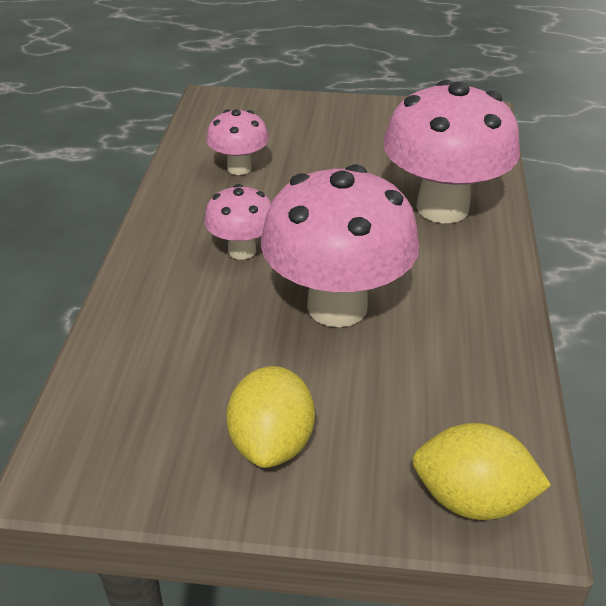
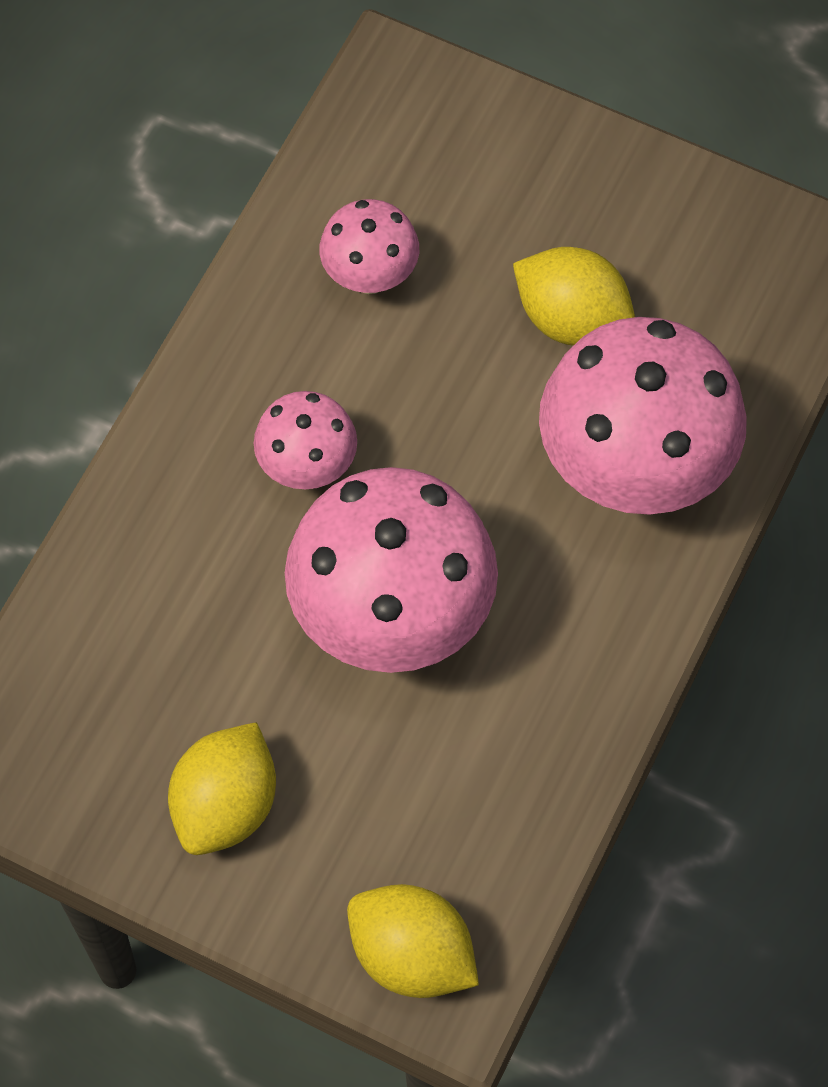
camera: 20 degrees right, 25 degrees up
(365, 160) = (572, 319): none -> yellow lemon

